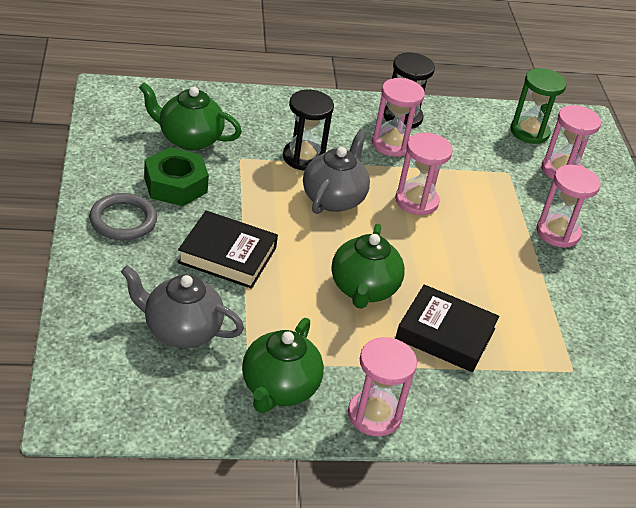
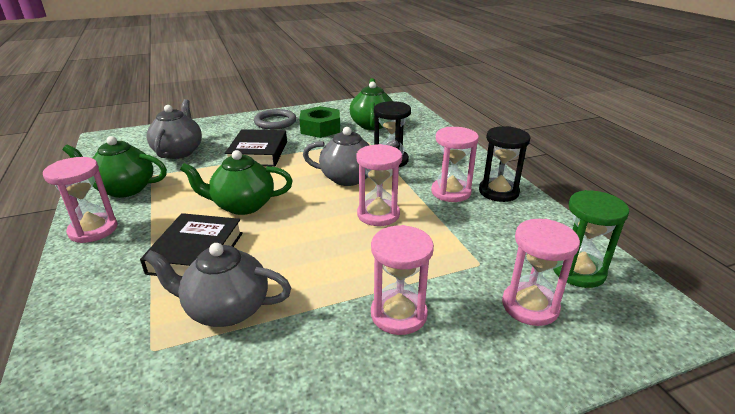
camera: 80 degrees right, 10 degrees down
(533, 323) = (226, 309): none -> grey teapot

